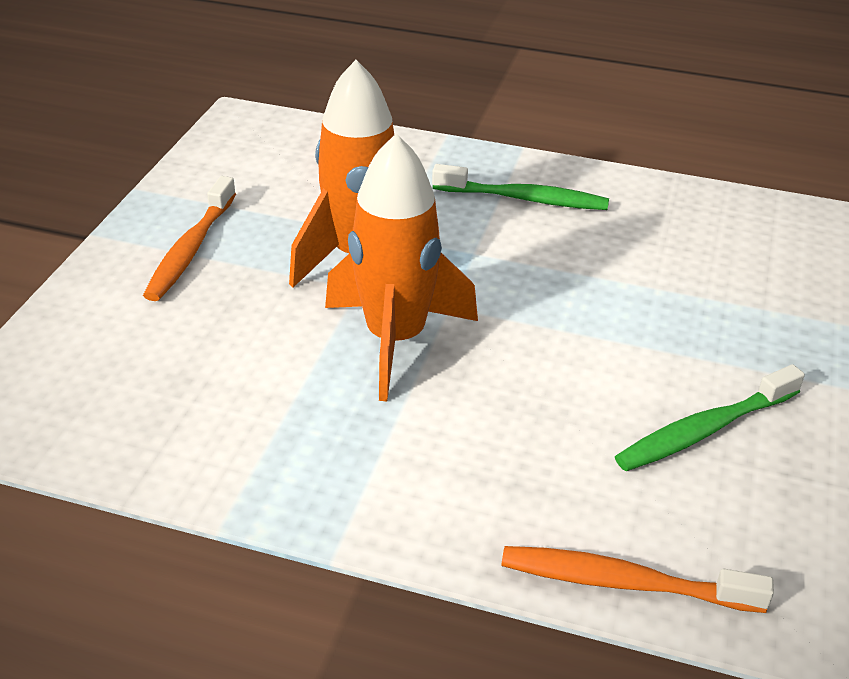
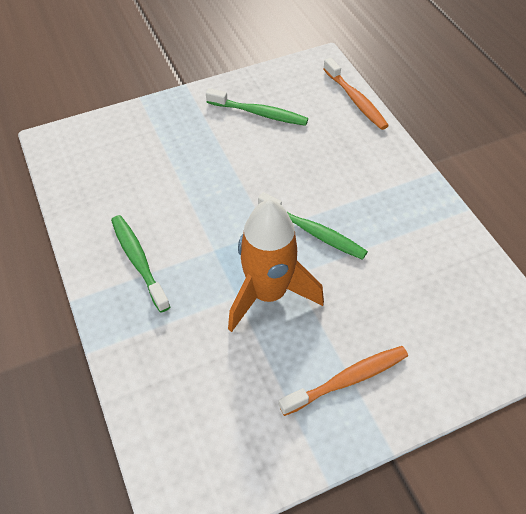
camera: 130 degrees left, 15 degrees up
(395, 340) = (314, 232): orange rocket -> green toothbrush

